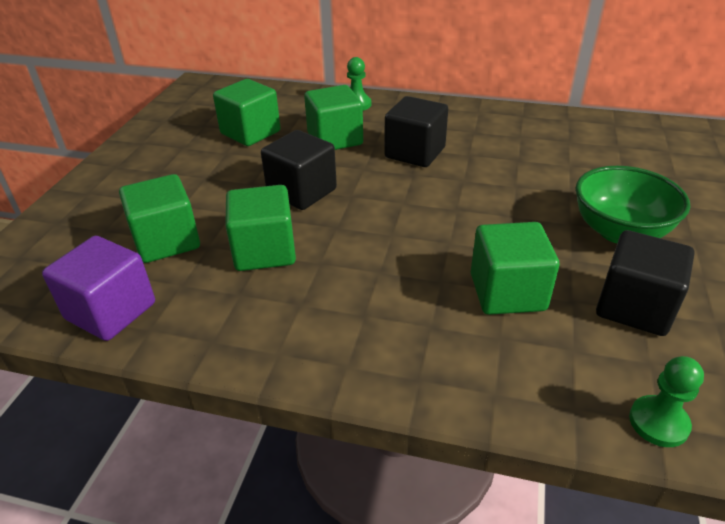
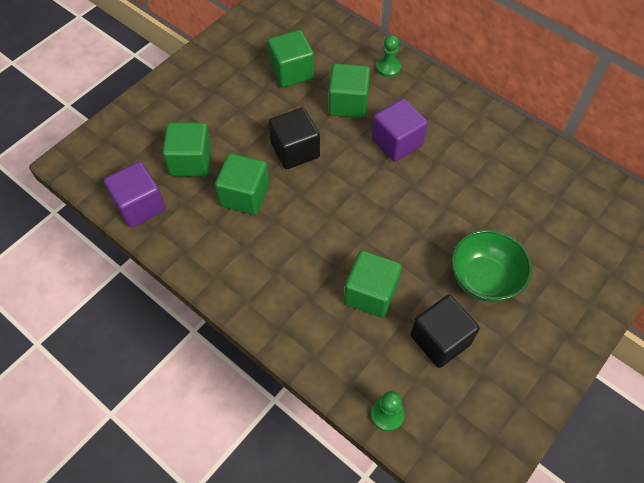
camera: 25 degrees right, 20 degrees up
(415, 153) = (397, 142): black cube -> purple cube

